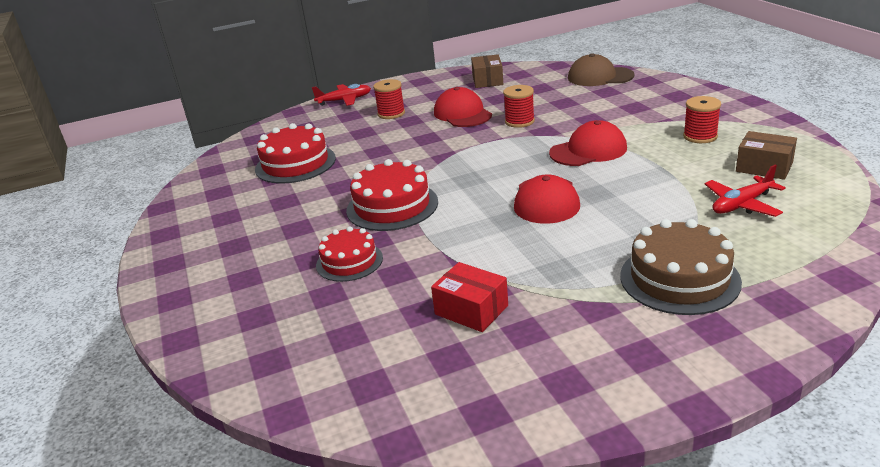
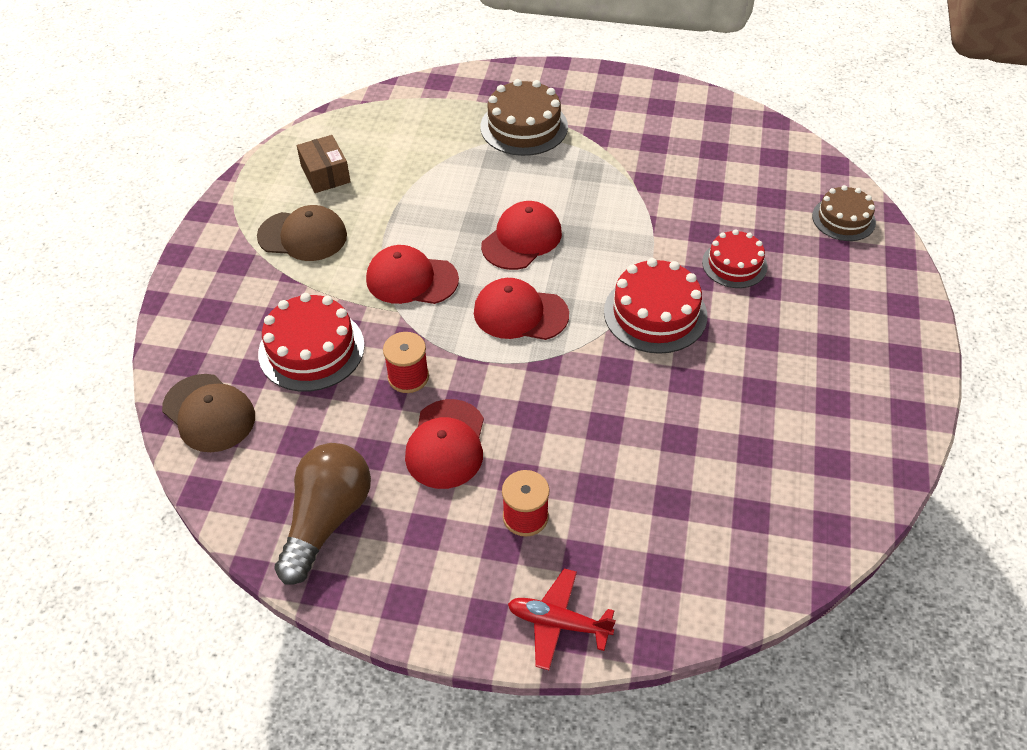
camera: 150 degrees left, 20 degrees up
(254, 350) = (843, 219): none -> brown cake
(295, 164) = (716, 466): red cake -> red cake (311, 349)
(471, 310) = (674, 173): red box -> none
(487, 80) = (327, 519): brown box -> brown light bulb
(490, 167) = (520, 313): none -> red cap
(700, 136) = (303, 236): red spool -> brown cap
(742, 204) = (400, 153): red plane -> none

